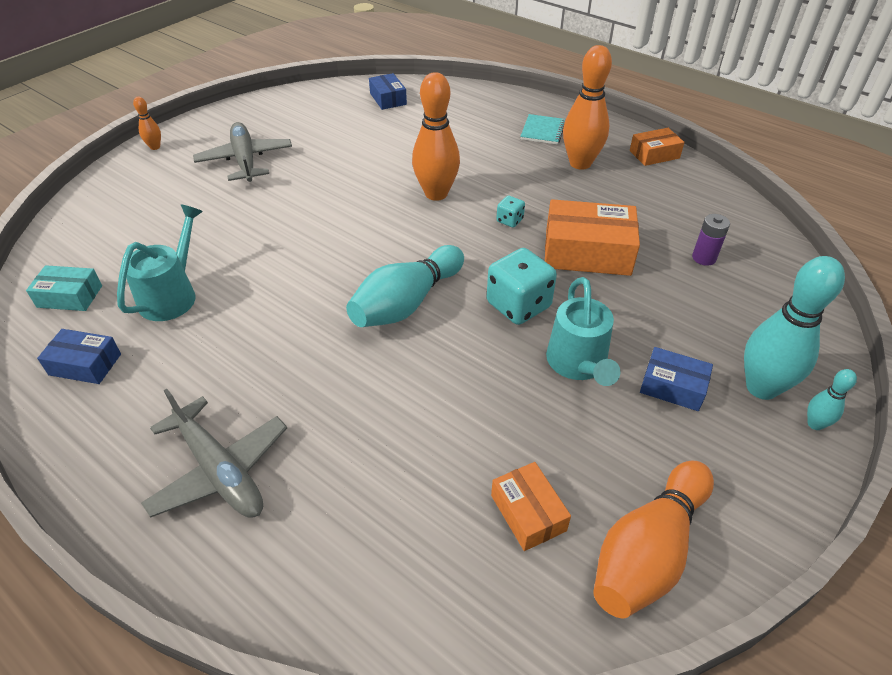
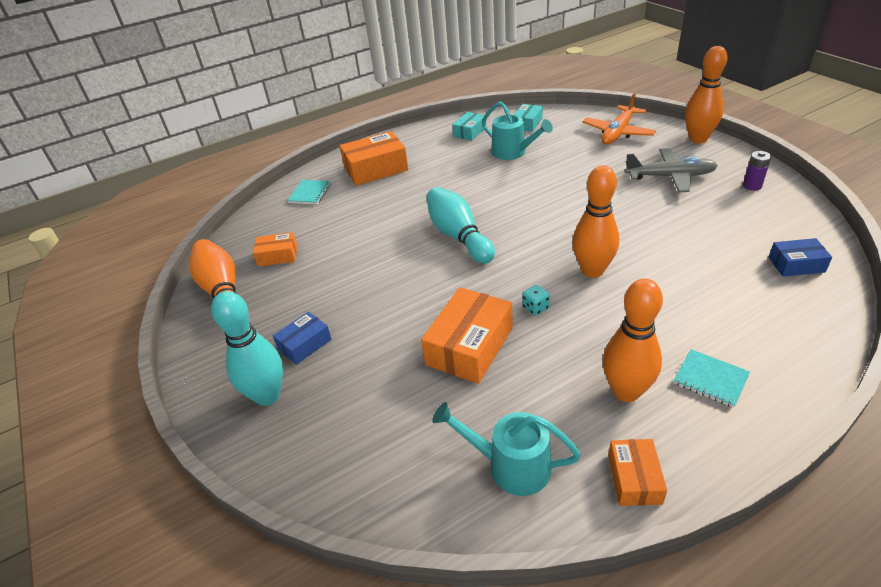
camera: 115 degrees right, 5 degrees down
(85, 364) = (469, 132): blue box -> turquoise box
(125, 205) = (618, 133): none -> orange plane
(155, 147) = (698, 139): orange bowling pin -> orange bowling pin, size x2.14
(220, 471) = (376, 169): grey plane -> orange box
(322, 557) = (310, 193): none -> turquoise notebook
(518, 305) = (427, 288): turquoise dice -> none
(578, 365) = (355, 303): turquoise watering can -> turquoise watering can (510, 466)
(704, 258) = (421, 432): purple battery -> purple battery (752, 186)
(815, 424) = (219, 411): turquoise bowling pin -> none

